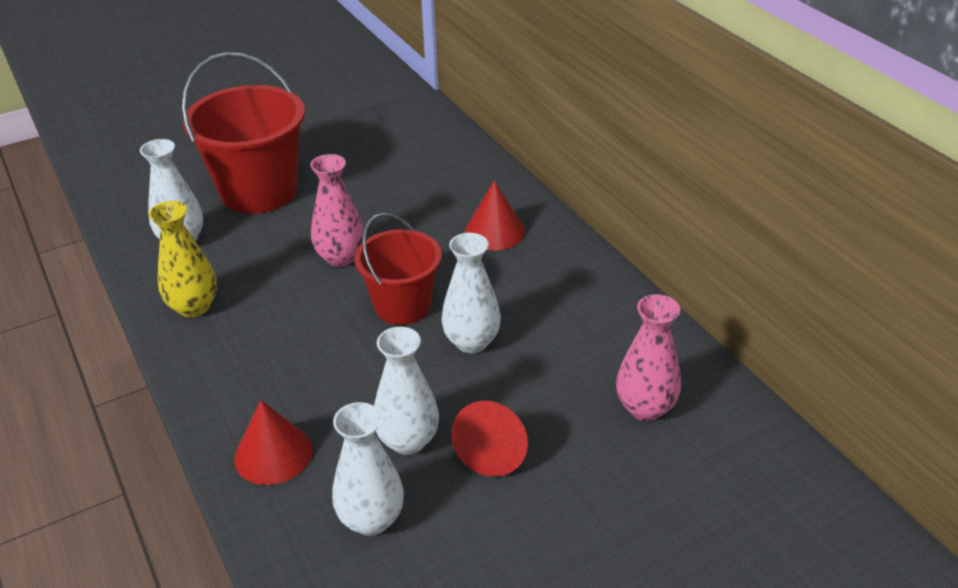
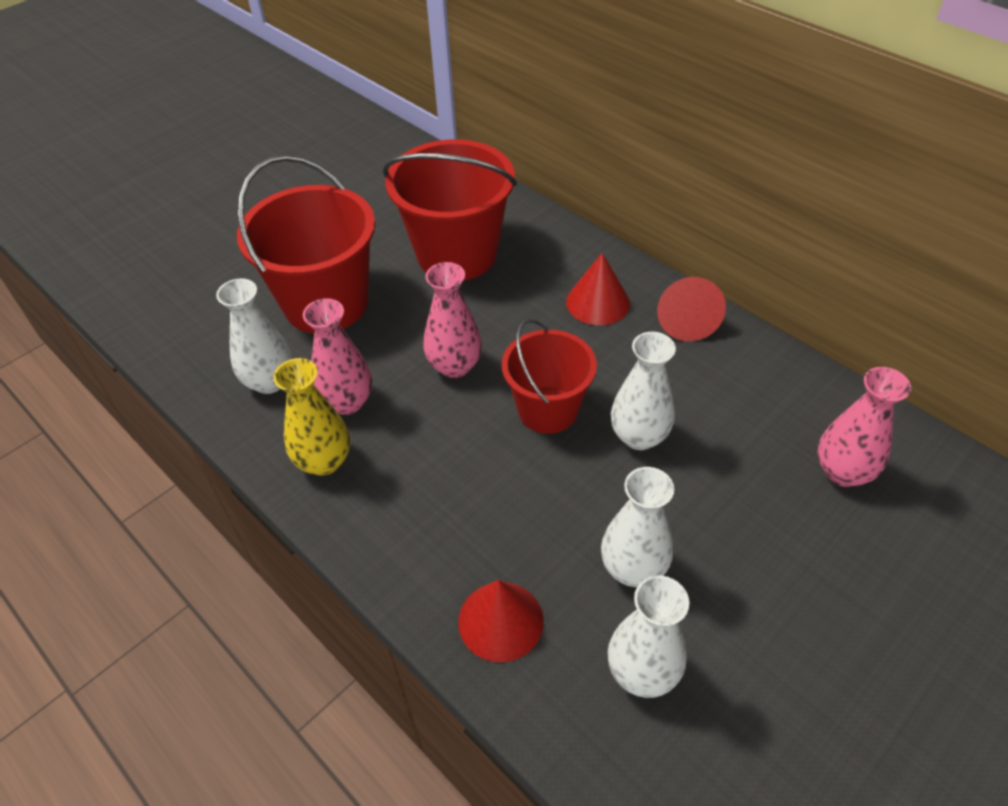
camera: 15 degrees left, 10 degrees up
(236, 267) = (347, 402): none -> pink vase
(390, 172) = (457, 254): none -> red bucket
(494, 450) = (724, 557): red cone -> red cone (686, 321)

